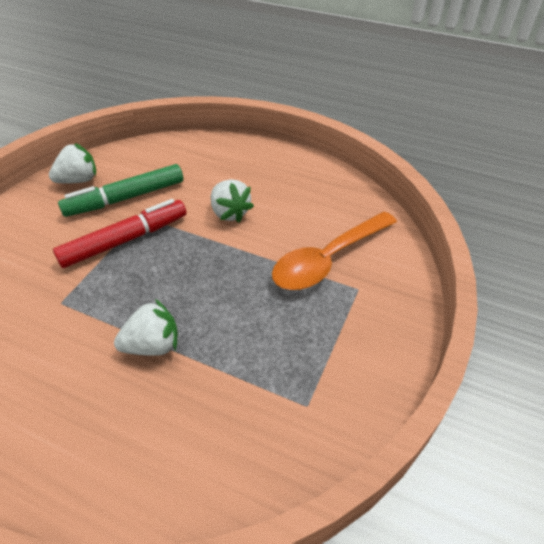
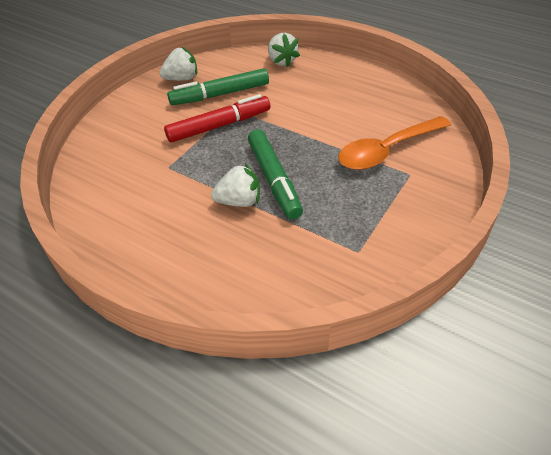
camera: 10 degrees right, 0 degrees up
(195, 309) = (274, 179): none -> green marker
(230, 213) = (306, 110): white strawberry -> white strawberry (282, 61)

